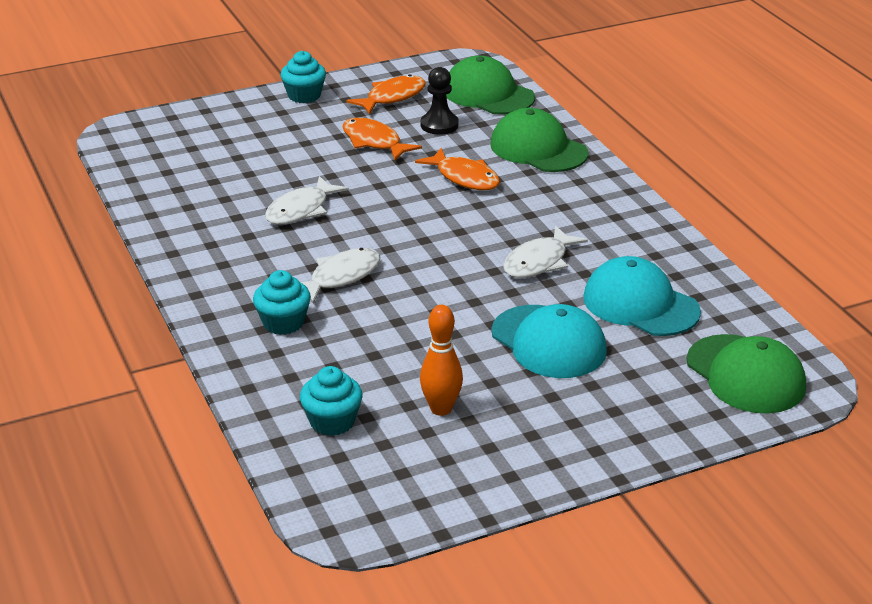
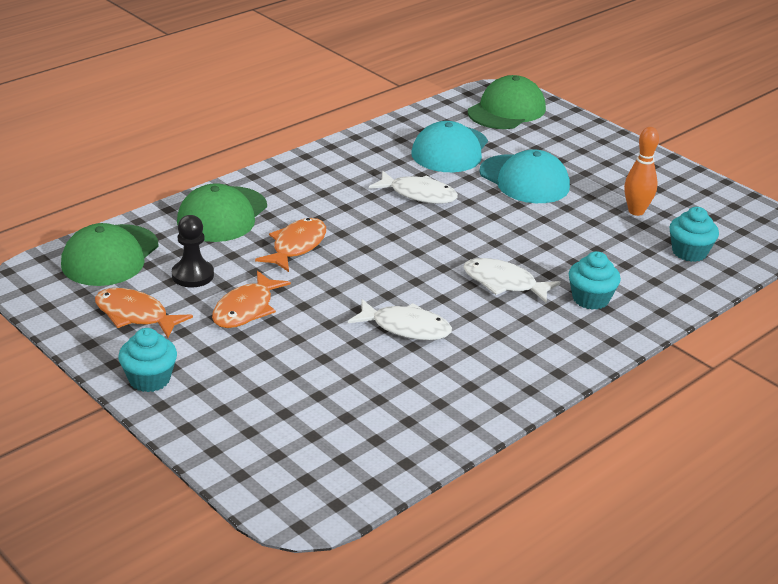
camera: 110 degrees left, 0 degrees up
(548, 342) = (524, 180): turquoise cap -> turquoise cap turned 105 degrees clockwise

